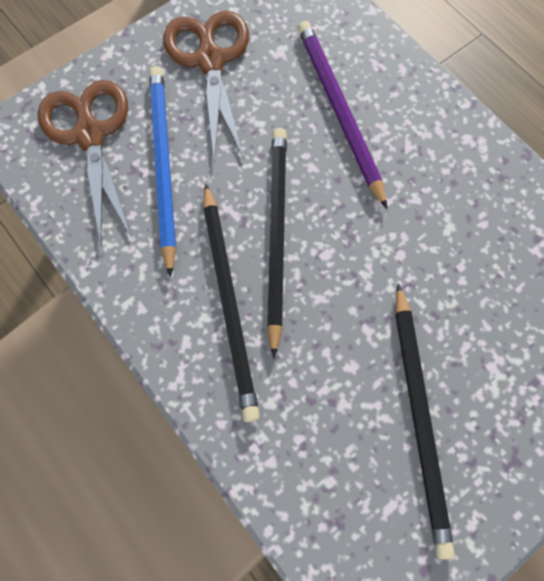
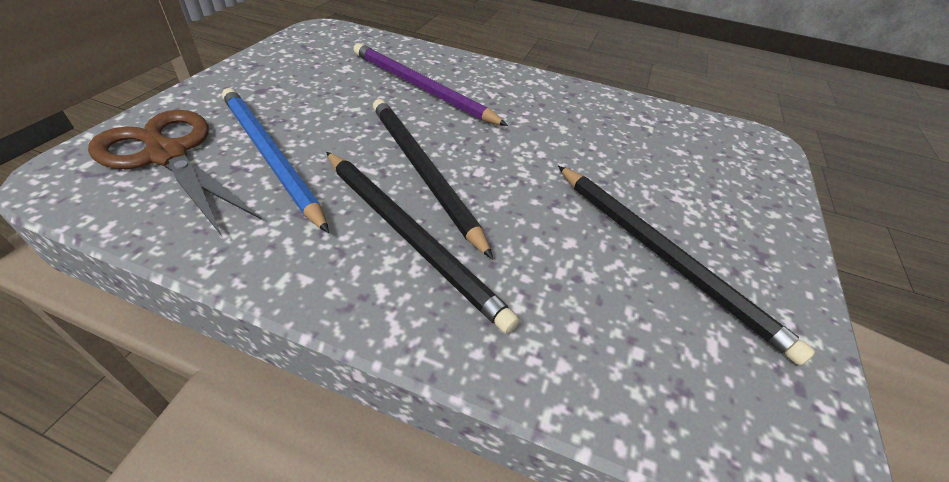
camera: 35 degrees left, 25 degrees down
(210, 60) = (282, 83): brown scissors -> none

